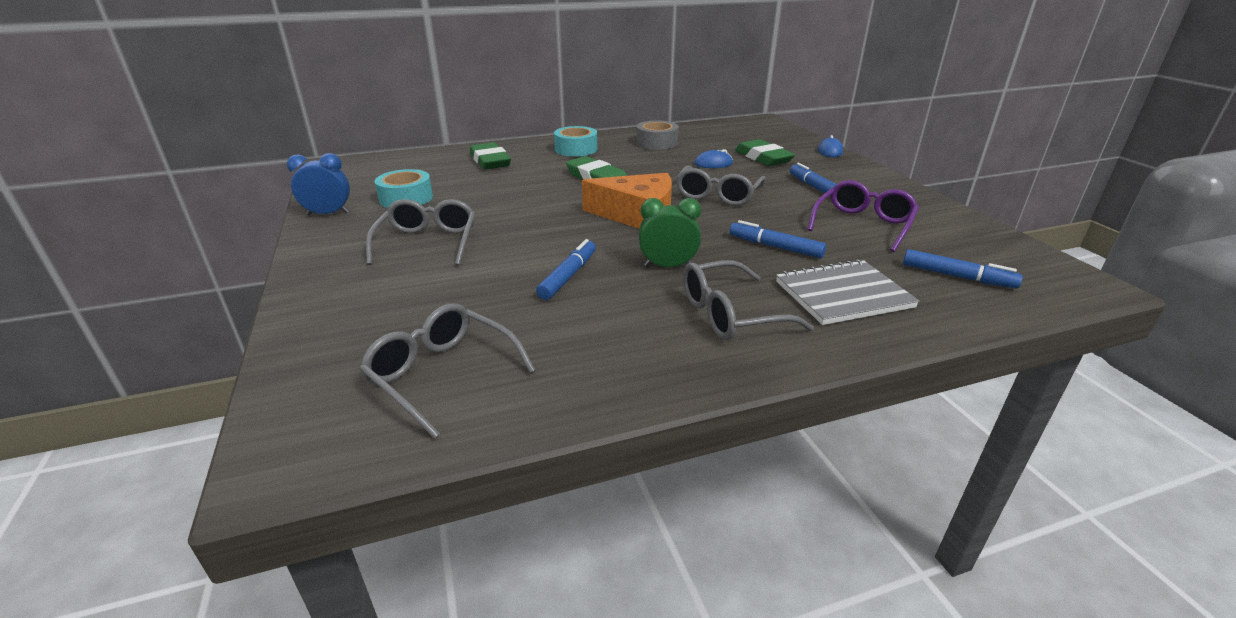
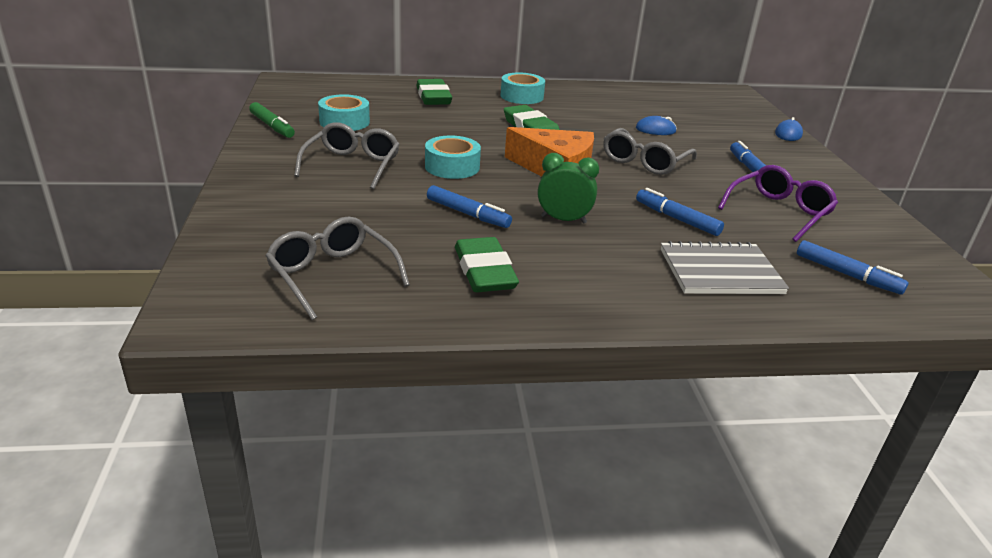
camera: 10 degrees right, 0 degrees up
(328, 214) = (272, 126): blue clock -> green marker
(533, 228) = (452, 167): none -> turquoise tape
(568, 276) = (467, 214): blue marker -> blue marker turned 90 degrees clockwise
(657, 143) = (607, 101): grey tape -> none
(730, 314) = (602, 270): grey glasses -> none
(763, 158) = (711, 131): green eraser -> green eraser (484, 271)

